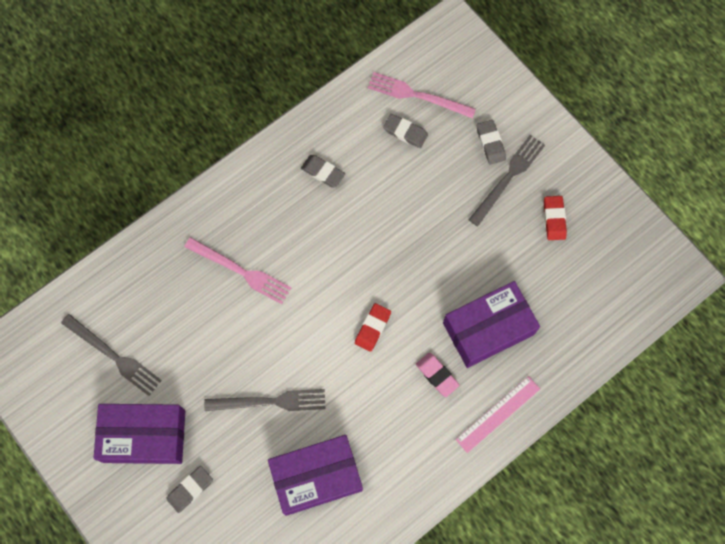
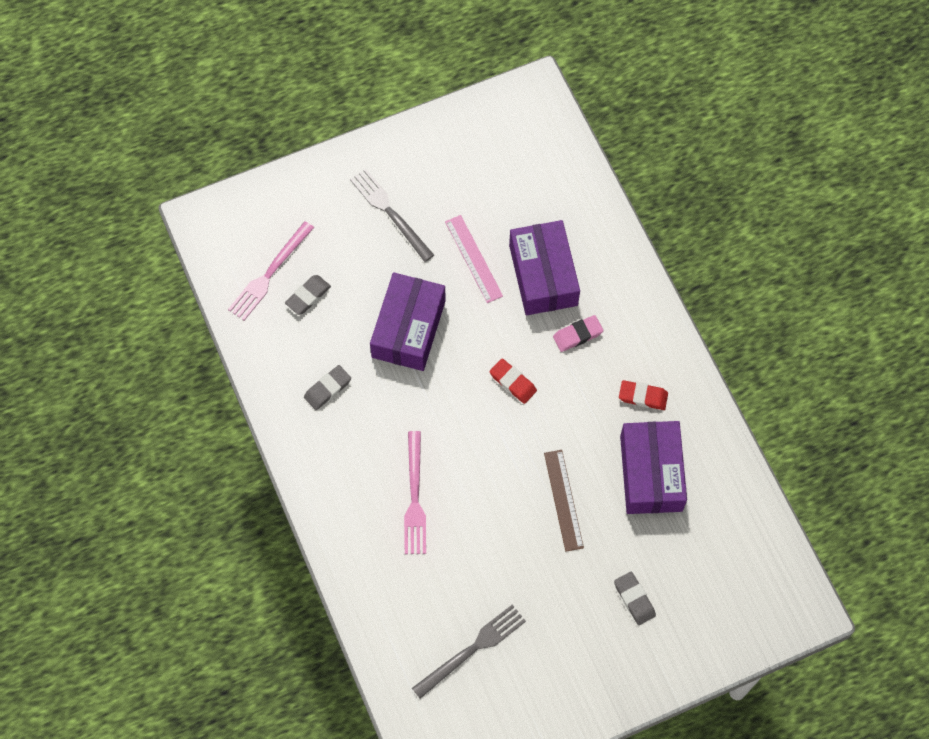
camera: 75 degrees left, 5 degrees down
(144, 436) = (567, 634): purple box -> purple box (408, 329)
(241, 271) = (414, 497): pink fork -> pink fork turned 135 degrees clockwise
(270, 402) = (563, 500): grey fork -> brown ruler
(490, 143) = (347, 218): grey eraser -> none
(498, 414) = (630, 290): pink ruler -> pink ruler (473, 258)
(554, 219) = (447, 183): red eraser -> red eraser (643, 396)

